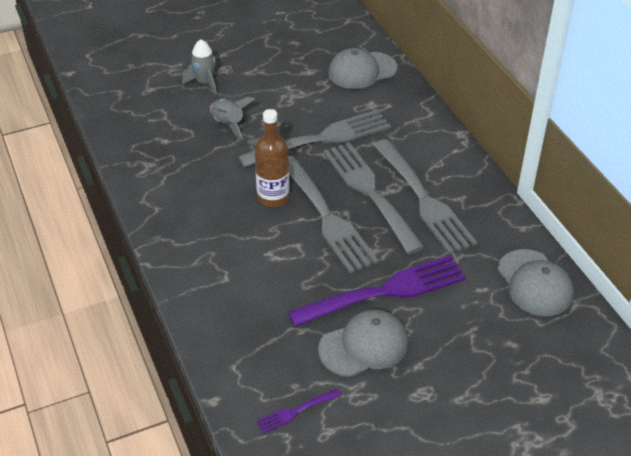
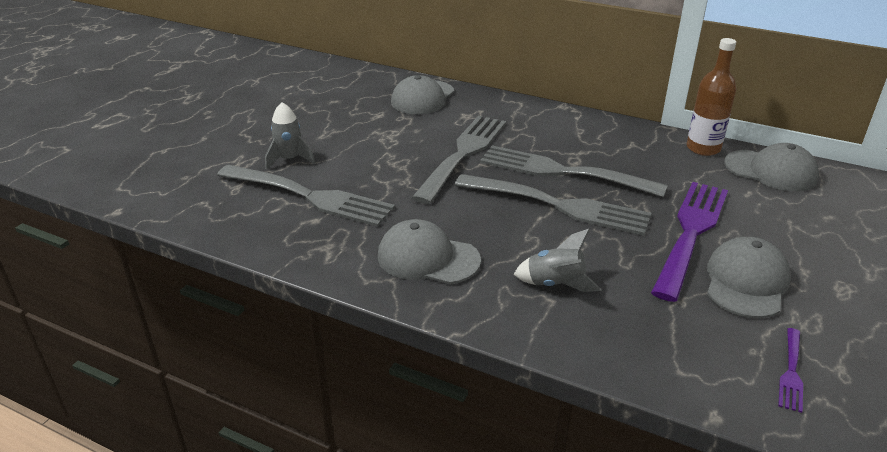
camera: 40 degrees left, 10 degrees down
(194, 206) = (428, 258): none -> grey cap
(228, 124) = (361, 180): grey rocket -> grey rocket (555, 284)
(273, 197) = (490, 214): brown bottle -> brown bottle (703, 148)
(423, 199) = (608, 157): grey fork -> grey fork (309, 196)

